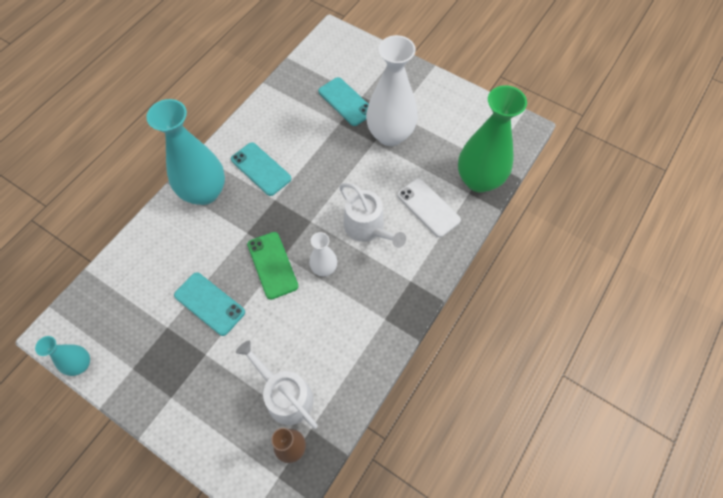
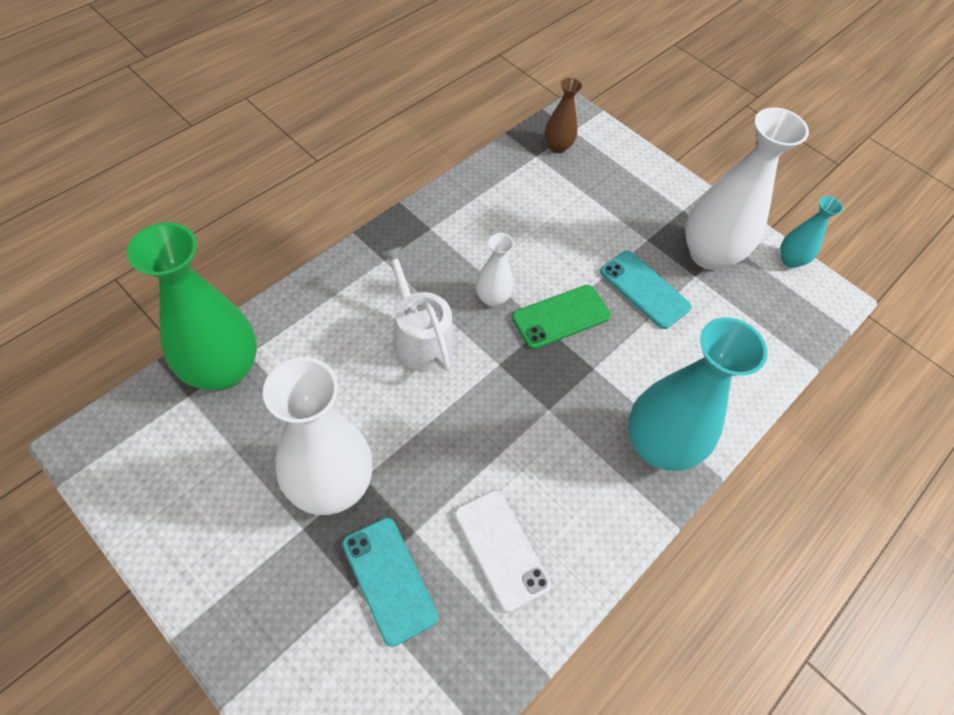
camera: 175 degrees left, 5 degrees down
(153, 352) = (708, 254): none -> white vase
(261, 169) = (566, 467): turquoise phone -> none
(272, 265) = (561, 317): green phone -> green phone turned 75 degrees clockwise
(285, 395) = (559, 185): white watering can -> none
(428, 207) = (320, 345): white phone -> white phone (501, 549)

